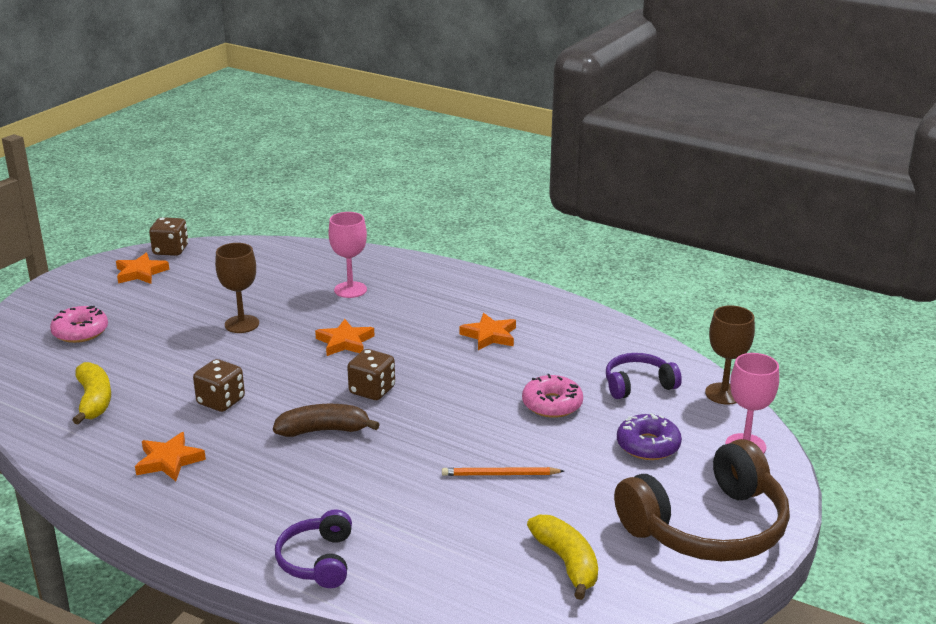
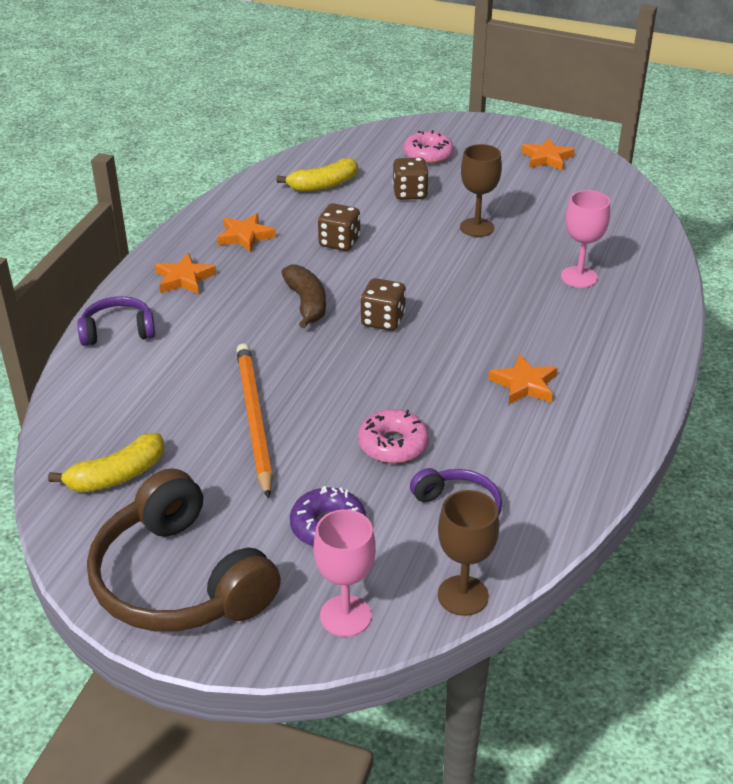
camera: 80 degrees right, 10 degrees up
(171, 250) = (600, 163): brown dice -> brown dice (410, 193)
(345, 342) = (468, 290): orange star -> orange star (184, 278)
(500, 474) = (254, 419): orange pencil -> orange pencil, size x1.83

